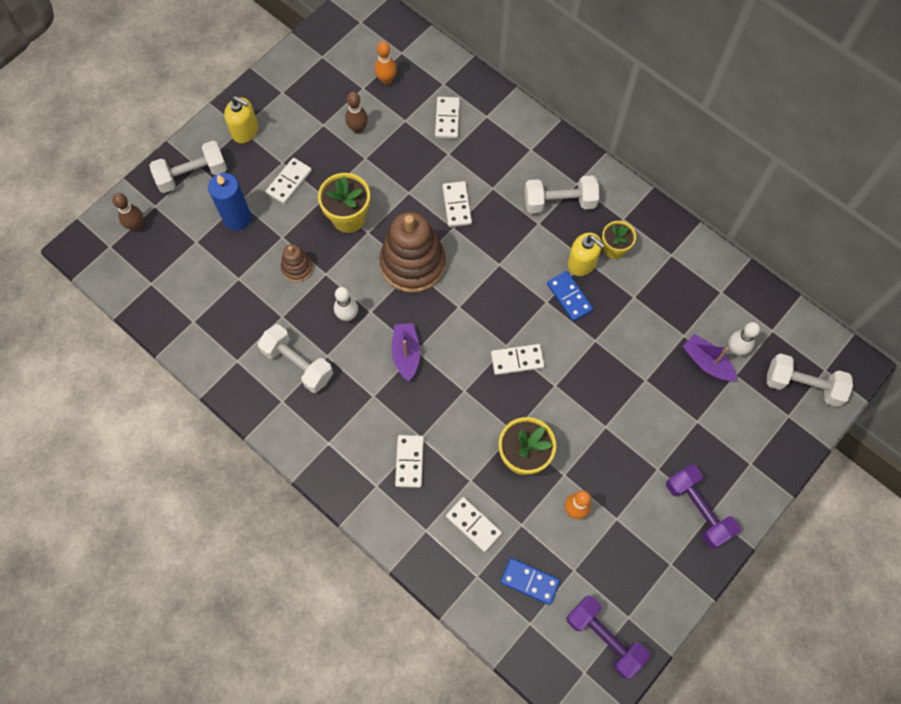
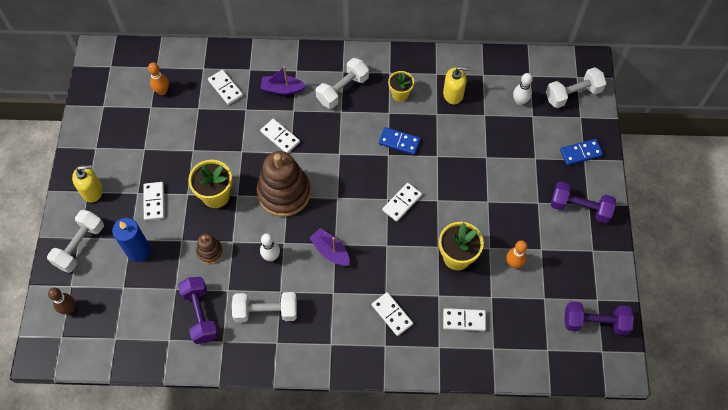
camera: 40 degrees left, 5 degrees down
(239, 320) = (200, 314): none -> purple dumbbell
(358, 129) = (171, 135): brown bowling pin -> none
(530, 581) = (525, 326): blue domino -> blue domino (580, 153)
(582, 263) = (388, 116): yellow soap dispenser -> yellow soap dispenser (453, 94)
(706, 362) = (510, 121): purple boat -> purple boat (282, 89)

